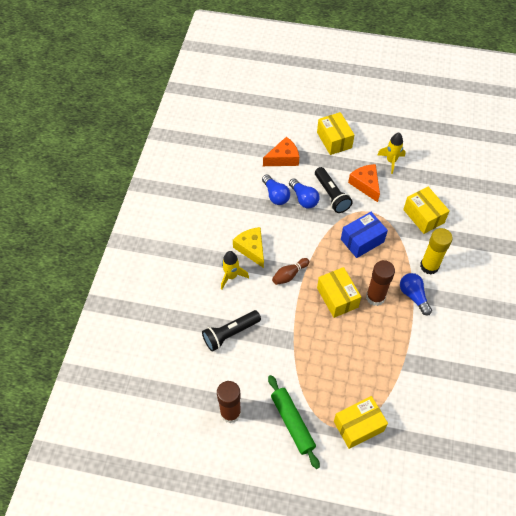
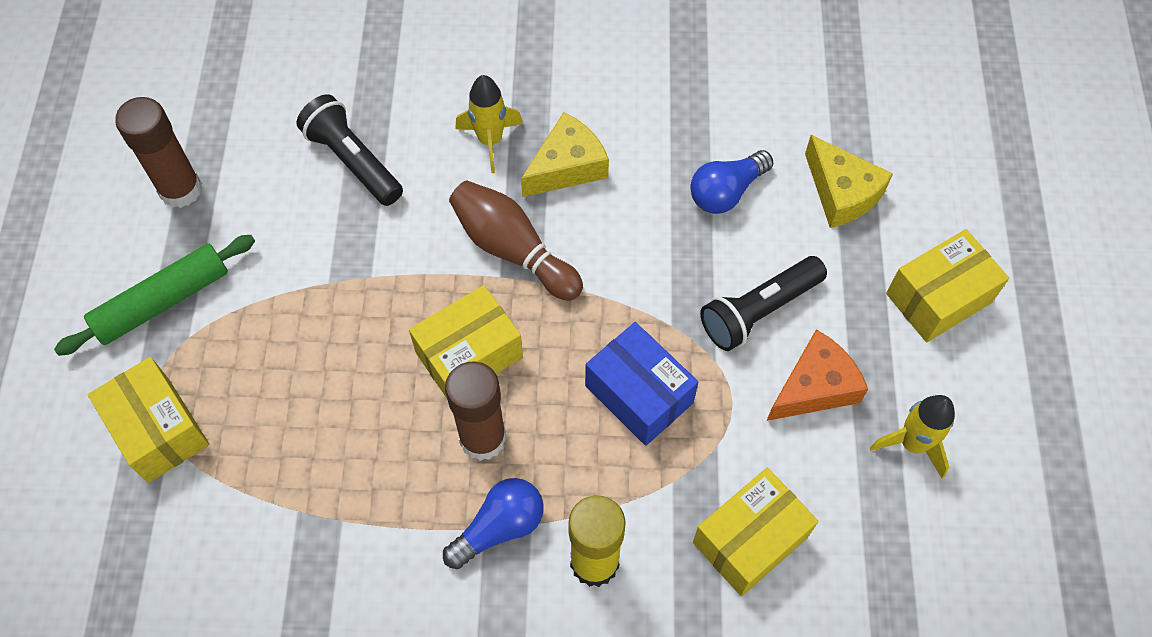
camera: 80 degrees right, 5 degrees up
(283, 158) = (841, 193): orange cheese -> yellow cheese
(289, 275) = (513, 250): brown bowling pin -> brown bowling pin, size x1.56
(304, 199) = (731, 252): blue light bulb -> none

